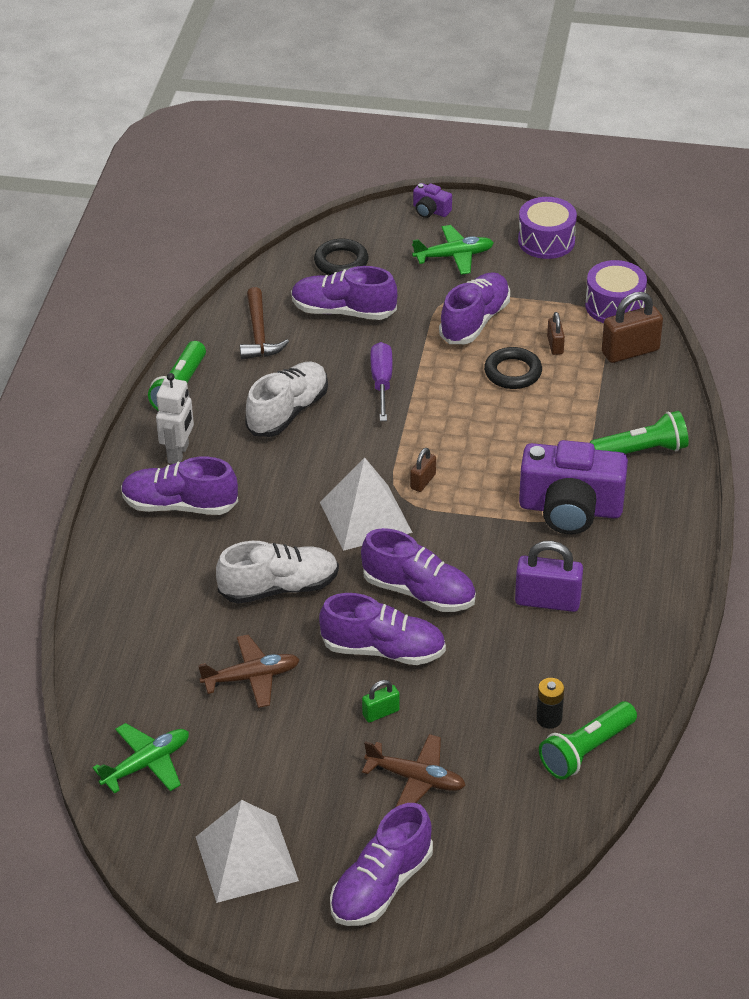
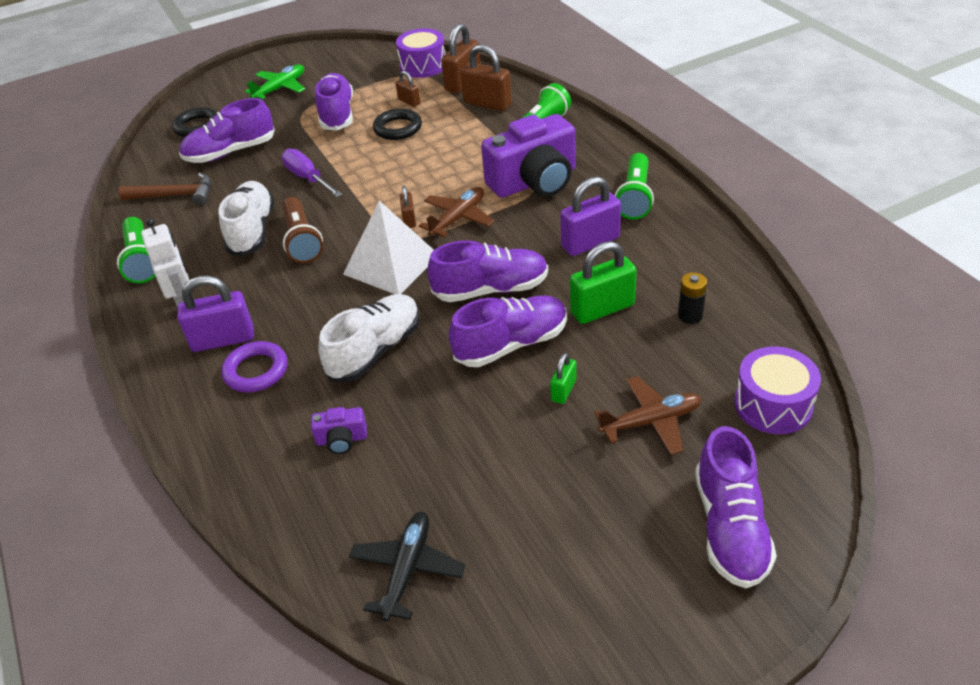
camera: 35 degrees left, 0 degrees up
(147, 764) = (407, 569): green plane -> black plane
(180, 505) = (223, 340): purple shoe -> purple padlock
(180, 548) = (256, 371): none -> purple ring
(246, 858) = (592, 590): white pyramid -> none
(252, 677) = (426, 431): brown plane -> brown plane (458, 218)
(259, 334) = (175, 195): brown hammer -> brown hammer turned 45 degrees counterclockwise
(318, 447) = (302, 240): none -> brown flashlight
(430, 210) = (235, 73): purple camera -> purple camera (341, 439)
(486, 667) = (602, 309): none -> green padlock
(546, 241) = (336, 55): purple drum -> purple drum (773, 405)
(586, 751) = (743, 320): green flashlight -> green flashlight (635, 197)
(625, 392) = (487, 104): none -> brown padlock

